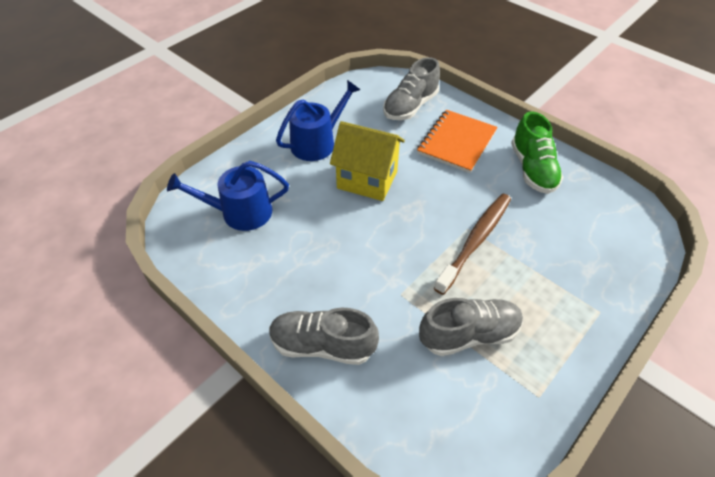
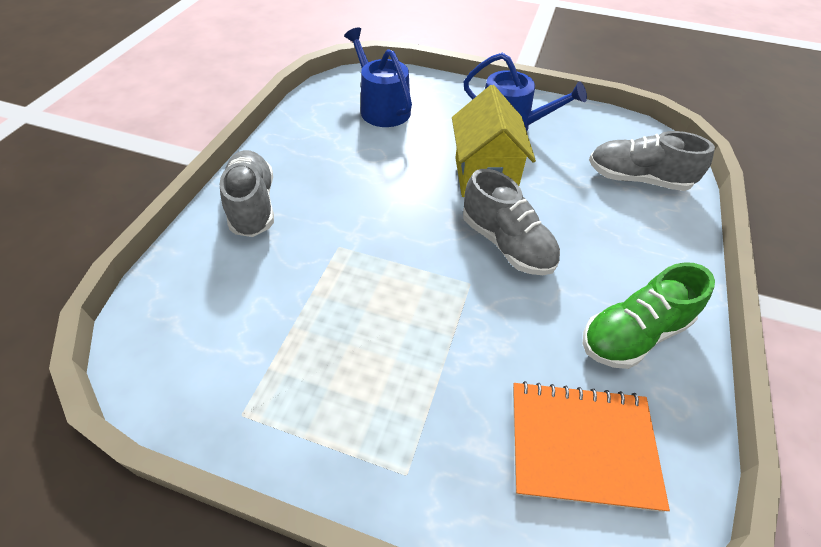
camera: 65 degrees right, 0 degrees up
(457, 142) = (613, 238): orange notebook -> orange notebook (582, 445)
(469, 334) = (308, 321): grey shoe -> grey shoe (506, 244)
(475, 241) = (454, 296): brown toothbrush -> none

